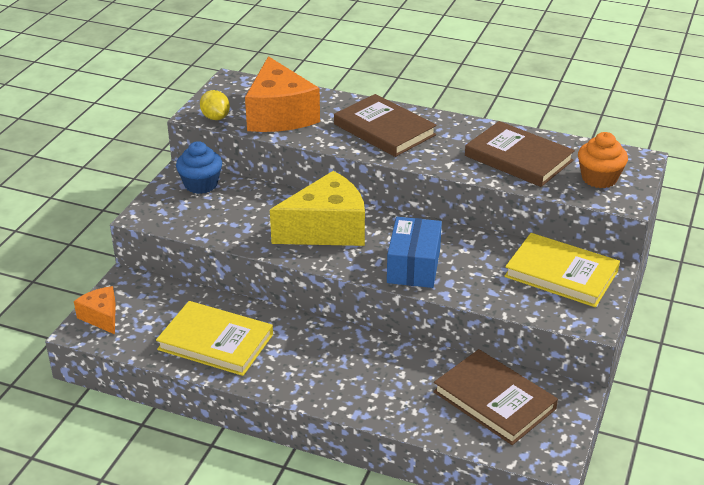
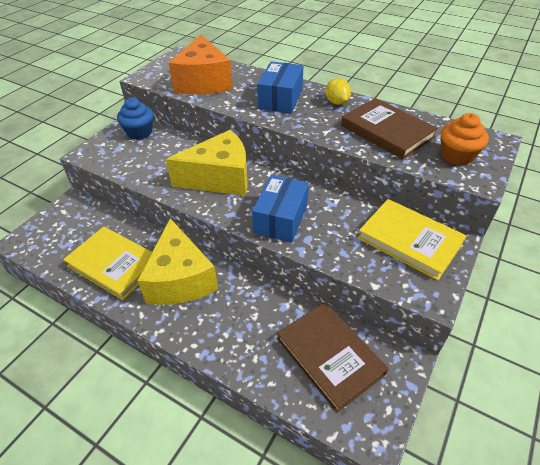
camera: 10 degrees right, 10 degrees up
(101, 317) = (39, 231): orange cheese -> none
(215, 117) = (155, 80): yellow lemon -> yellow lemon (336, 102)
(303, 348) = (180, 279): none -> yellow cheese
(384, 130) = (280, 99): brown book -> blue box

